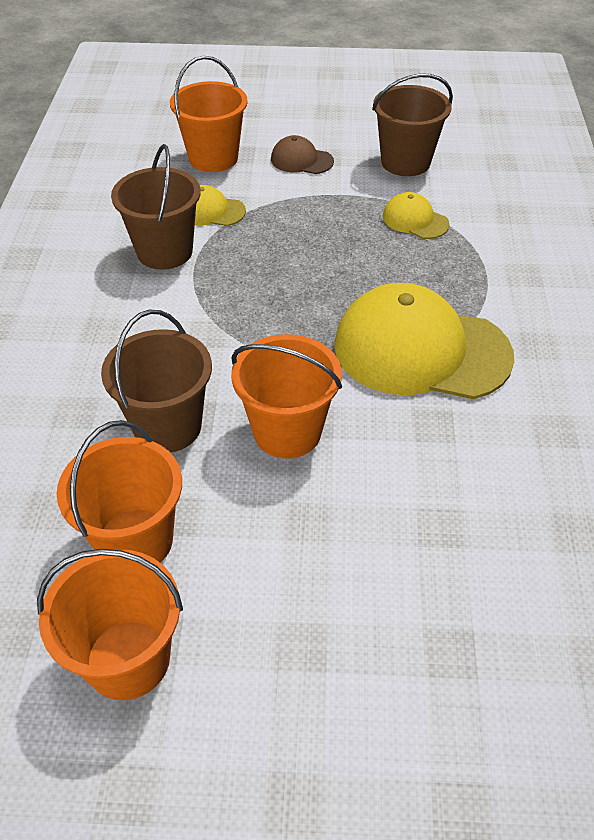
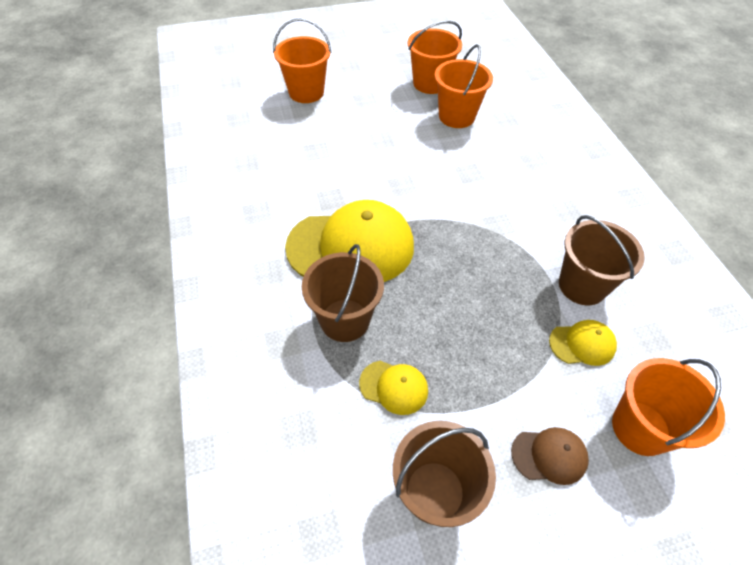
camera: 160 degrees right, 5 degrees up
(167, 426) = (479, 164): brown bucket -> brown bucket (345, 320)
(287, 431) = (413, 176): orange bucket -> orange bucket (306, 92)

